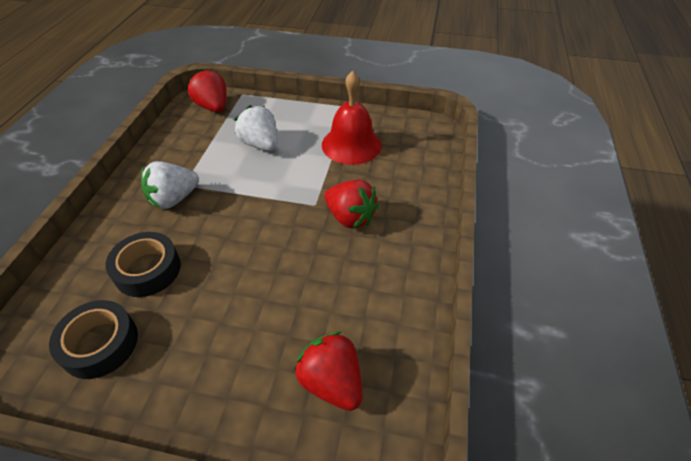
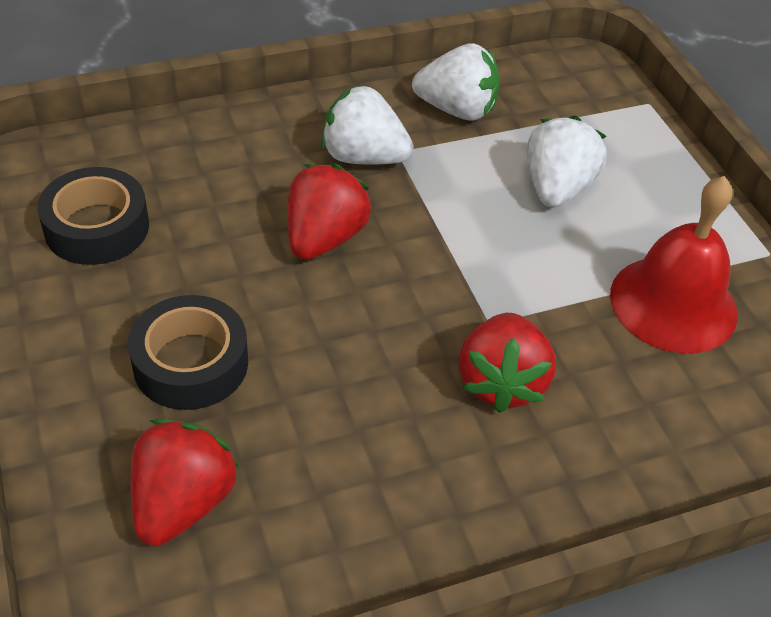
camera: 55 degrees right, 0 degrees up
(147, 270) = (228, 204): black tape -> black tape (191, 363)
(180, 151) = (456, 110): none -> white strawberry
(213, 107) = (582, 89): red strawberry -> red strawberry (324, 238)

